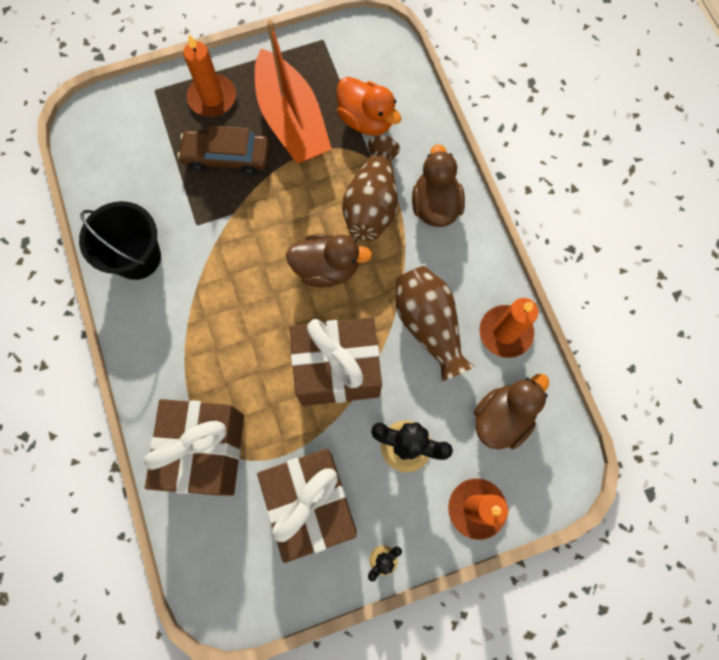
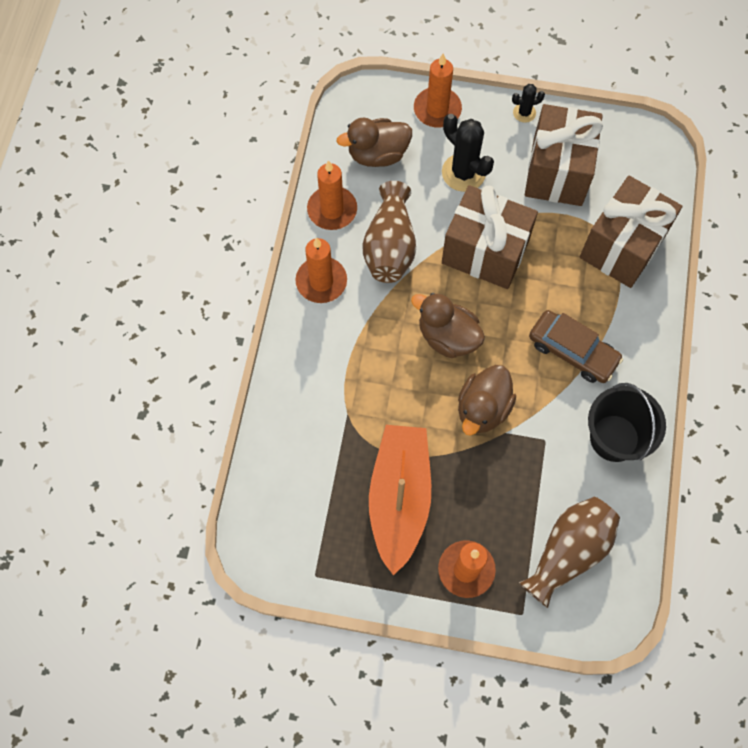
camera: 150 degrees left, 5 degrees down
(227, 157) = (483, 494): brown car -> brown car (572, 351)
(366, 120) = (327, 458): orange duck -> none
(372, 203) = (372, 373): brown vase -> brown vase (568, 552)
(435, 205) = (318, 341): brown duck -> brown duck (483, 409)
(468, 258) = (321, 281): none -> orange candle

